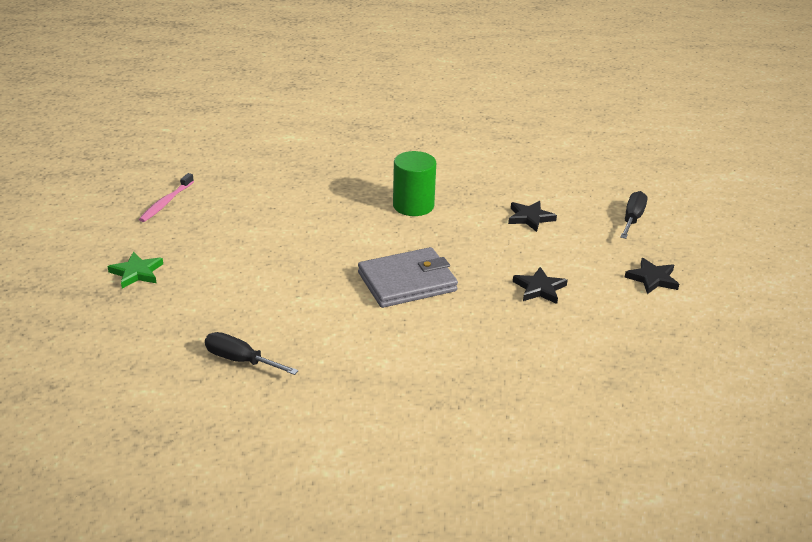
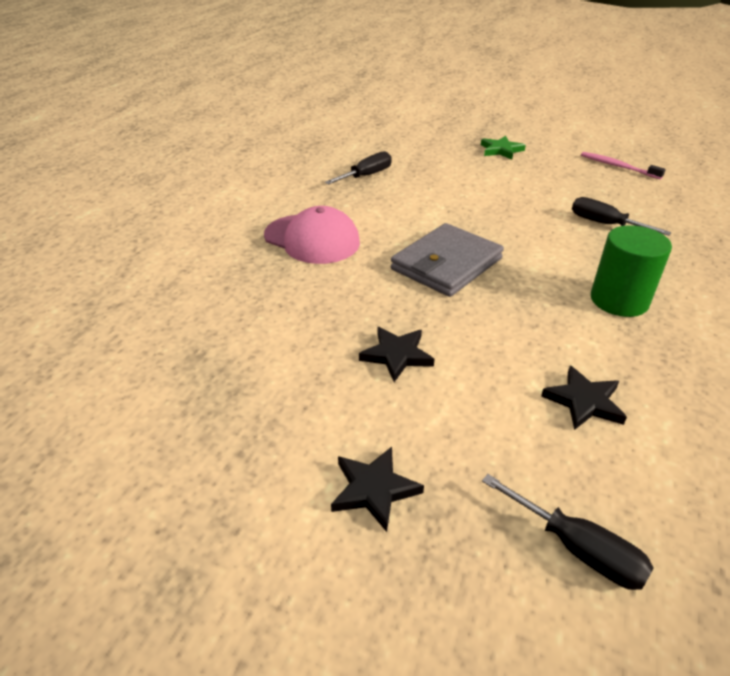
camera: 110 degrees right, 5 degrees up
(297, 210) = (605, 224): none -> black screwdriver
(406, 366) = (312, 239): none -> pink cap
(407, 282) = (446, 264): grey wallet -> grey wallet turned 45 degrees clockwise

